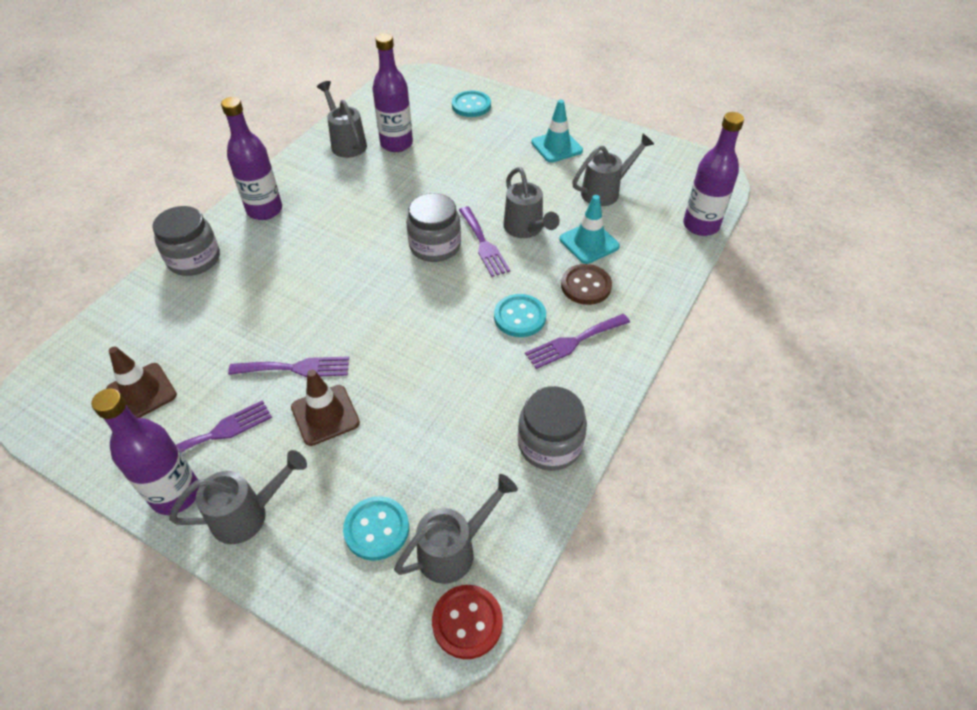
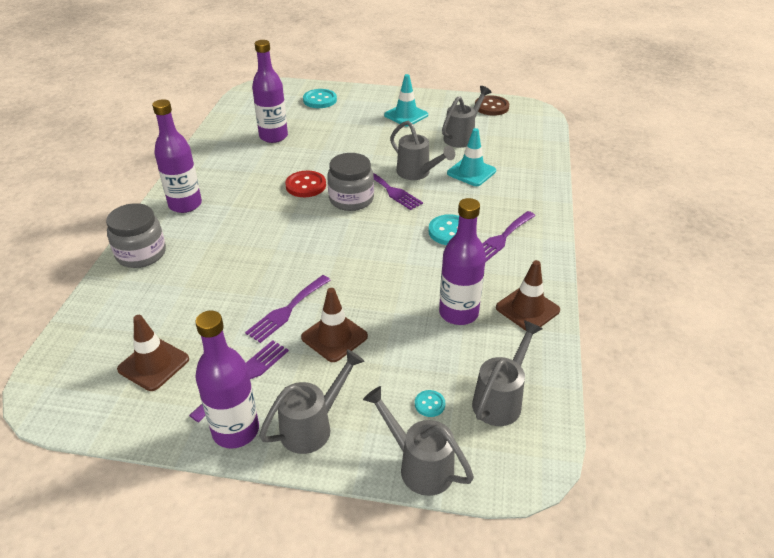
camera: 20 degrees left, 10 degrees down
(296, 368) = (287, 310): purple fork -> purple fork turned 150 degrees clockwise
(346, 143) = (229, 144): grey watering can -> grey watering can (419, 465)
(376, 529) = (429, 404): turquoise button -> turquoise button, size x0.53
(467, 622) = (543, 445): red button -> red button (306, 185)
(549, 444) = (527, 309): grey jar -> brown traffic cone
(586, 286) = (487, 200): brown button -> brown button (491, 107)
(701, 225) = (545, 145): purple bottle -> purple bottle (458, 313)

